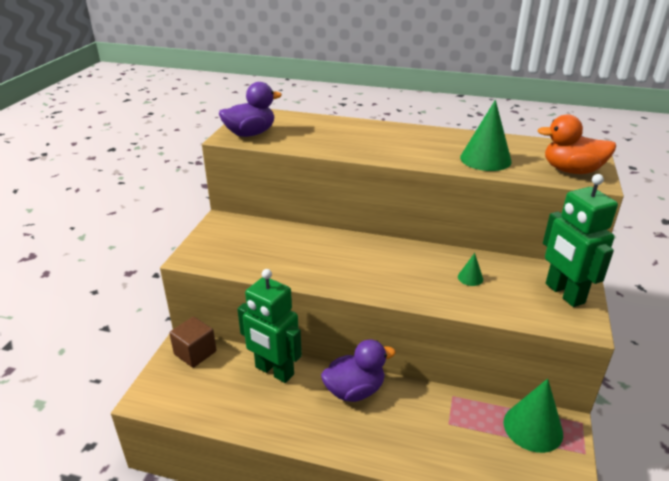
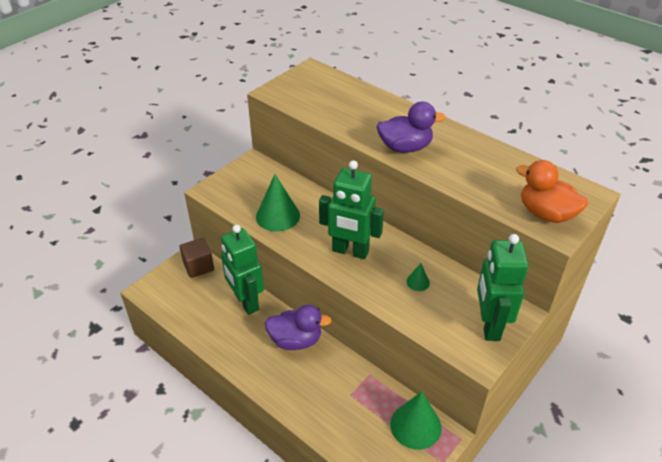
camera: 25 degrees right, 10 degrees up
(250, 134) = (292, 92): purple duck -> purple duck (405, 147)
(384, 271) = (350, 251): none -> green robot
(485, 159) = (474, 177): green cone -> green cone (278, 216)

